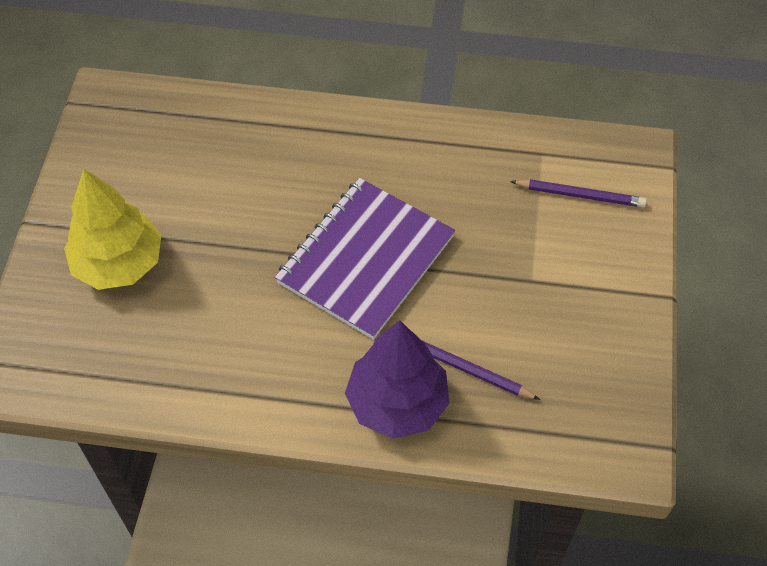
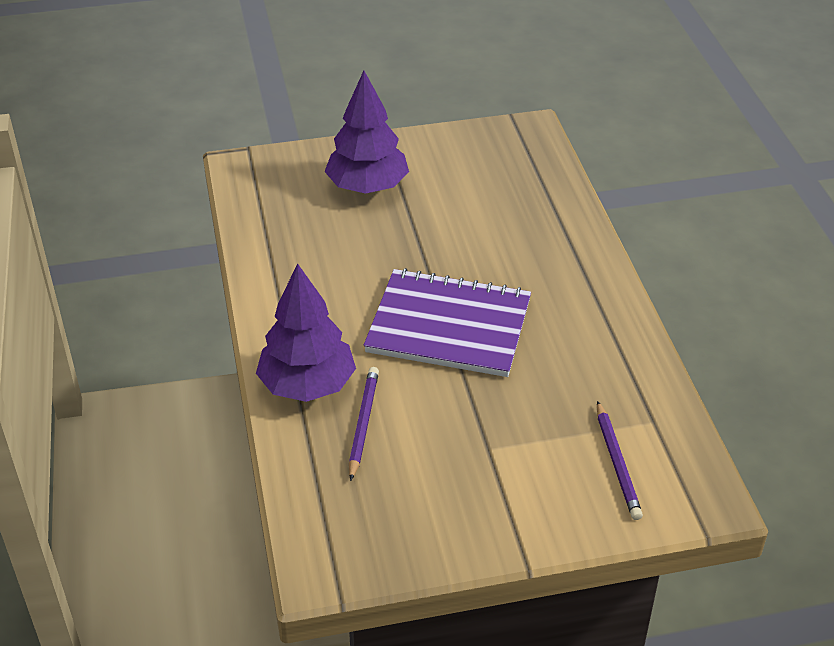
camera: 70 degrees right, 15 degrees down
(119, 263) = (367, 187): yellow tree -> purple tree

